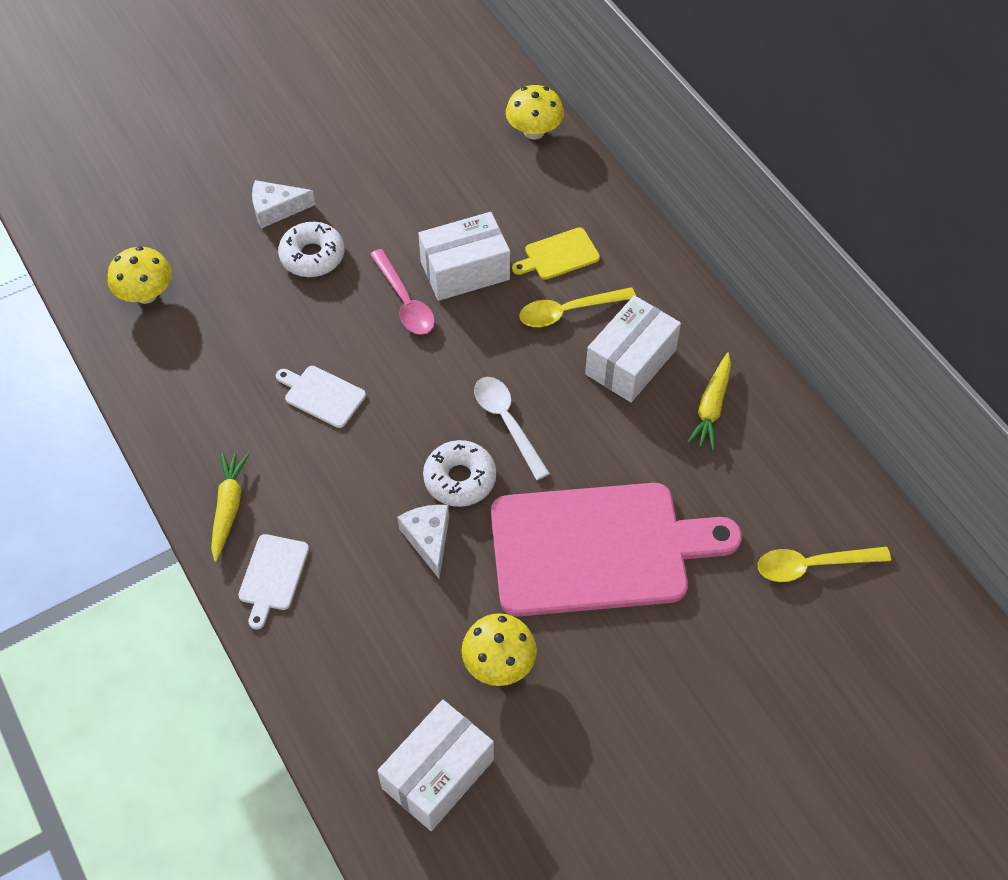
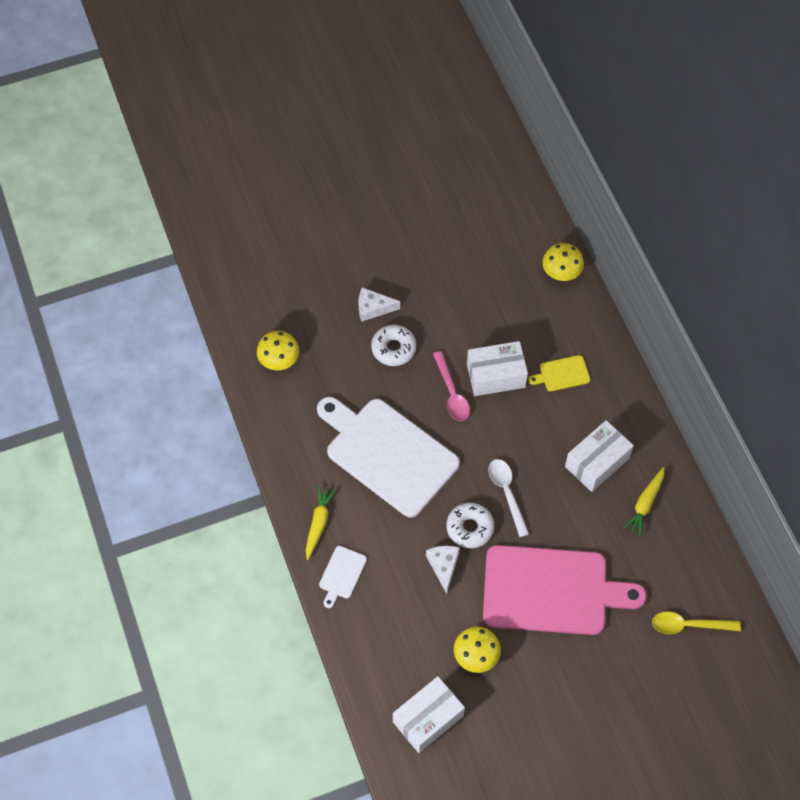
camera: 10 degrees right, 5 degrees up
(322, 395) = (387, 453): white cutting board -> white cutting board, size x2.48
(568, 311) = (561, 418): yellow spoon -> none

